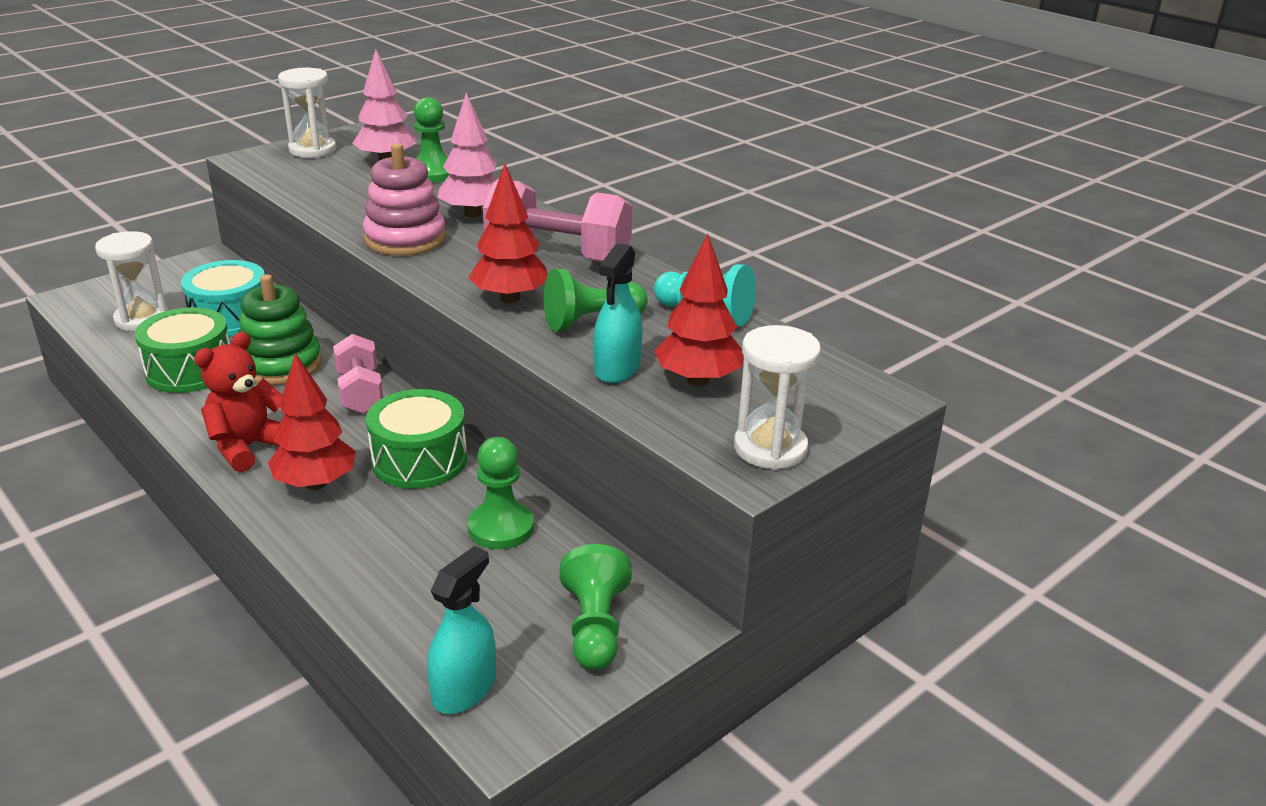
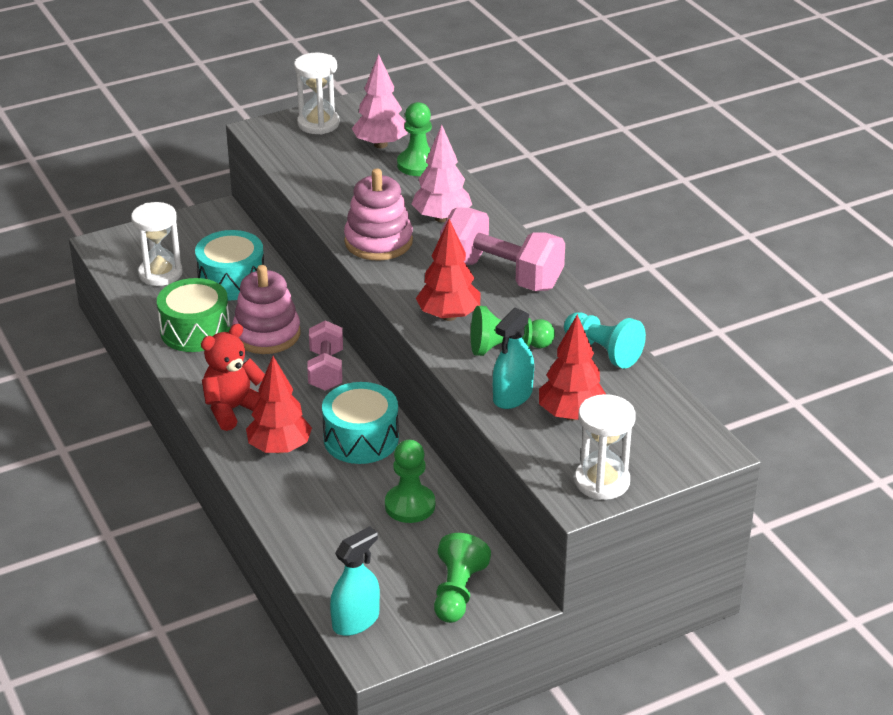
camera: 15 degrees right, 5 degrees up
(280, 364) = (267, 334): green stacking toy -> pink stacking toy
(419, 460) = (361, 439): green drum -> turquoise drum

